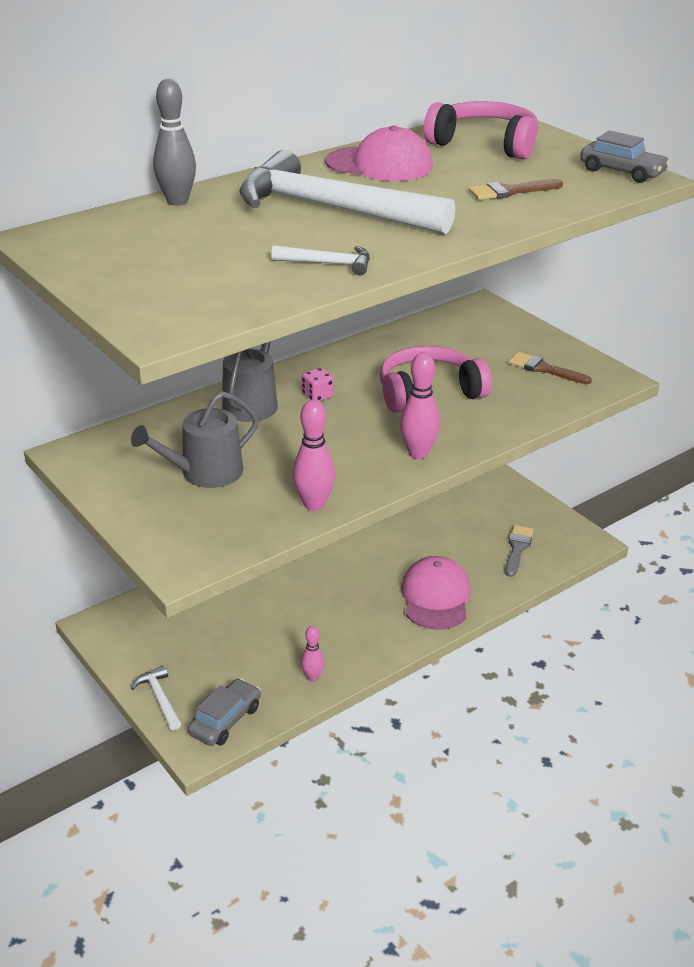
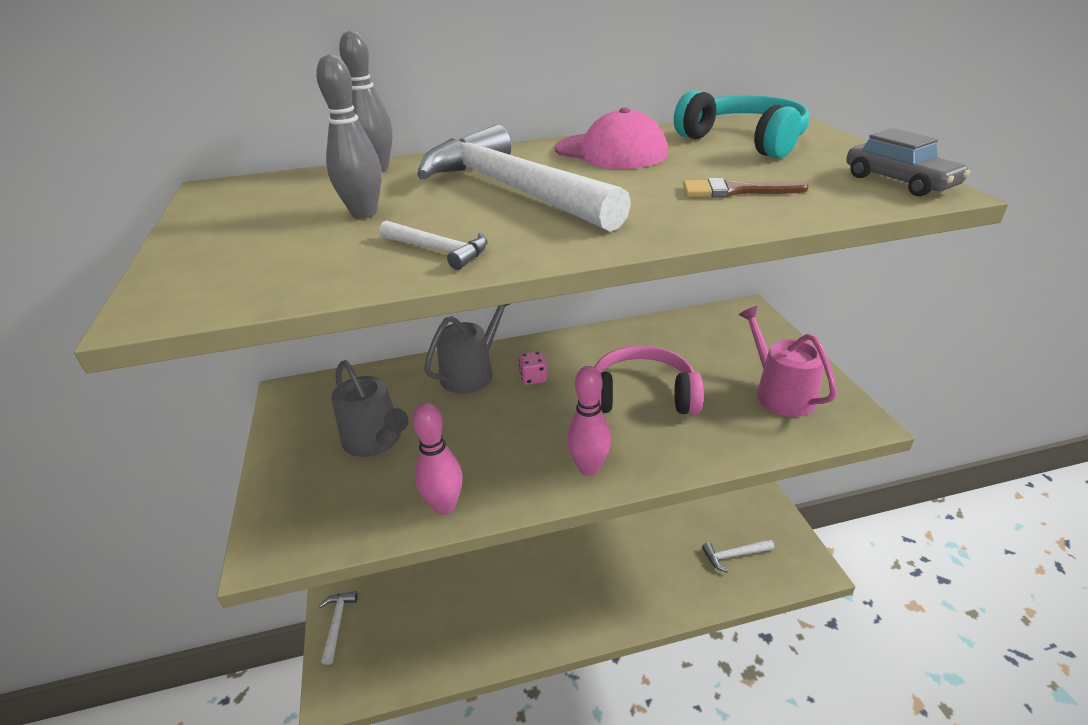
camera: 25 degrees right, 0 degrees up
(205, 473) = (375, 440): grey watering can -> grey watering can turned 120 degrees counterclockwise
(225, 243) = (364, 213): none -> grey bowling pin
(225, 720) = (373, 669): grey car -> none
(312, 677) = (472, 647): pink bowling pin -> none
(435, 597) = (629, 589): pink cap -> none
(484, 144) = (744, 141): pink headphones -> turquoise headphones
(517, 548) = (734, 555): grey brush -> white hammer
(544, 369) = (780, 393): brown brush -> pink watering can

